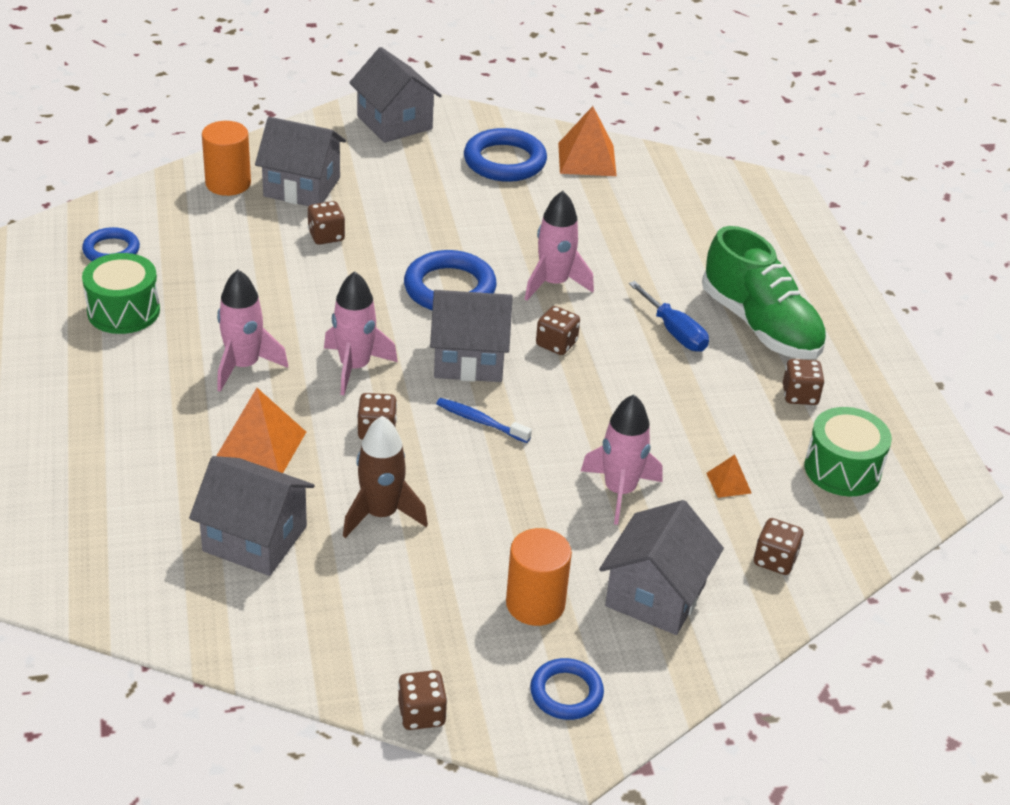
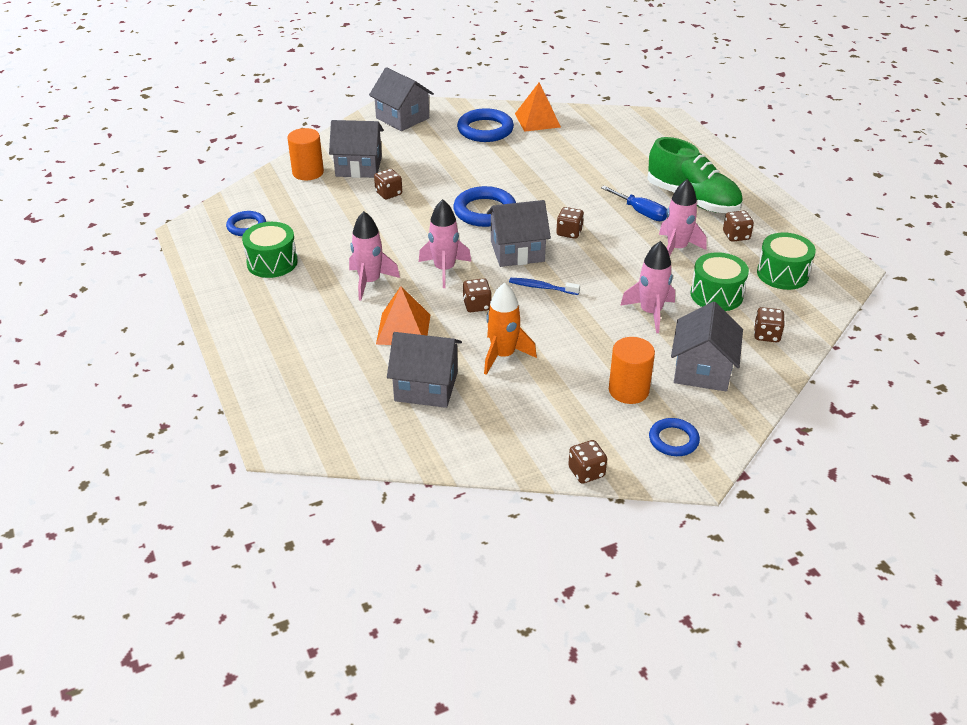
camera: 10 degrees left, 0 degrees up
(381, 514) = (503, 355): brown rocket -> orange rocket
(554, 283) = (550, 197): pink rocket -> pink rocket (676, 248)
(728, 483) = (716, 295): orange pyramid -> green drum

